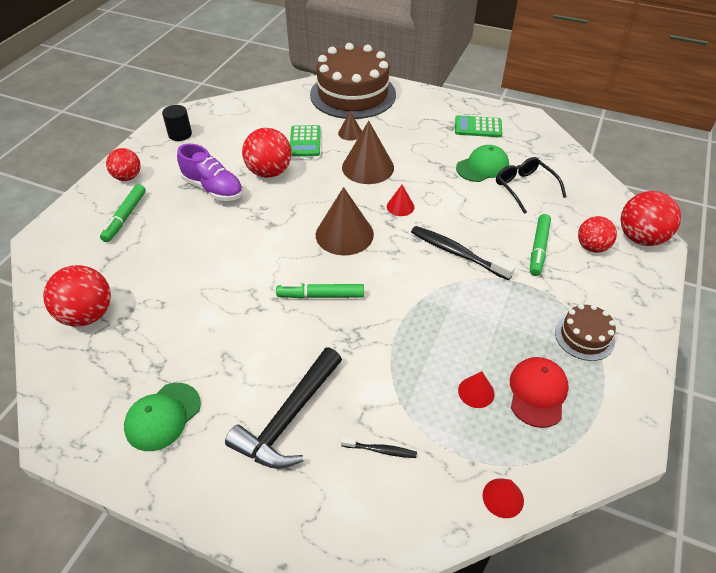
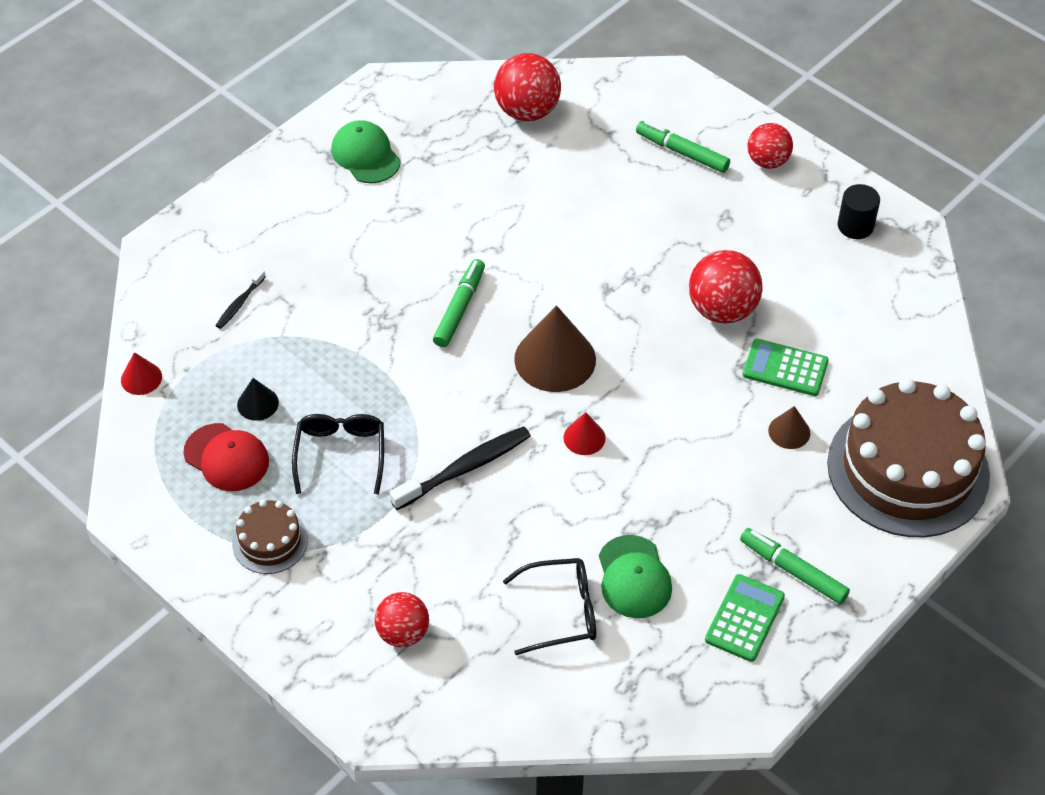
camera: 110 degrees right, 5 degrees up
(213, 189) = (707, 243): purple shoe -> none
(289, 418) = (313, 244): black hammer -> none
(368, 167) = (690, 427): brown cone -> none
(476, 392) = (258, 403): red cone -> black cone
(488, 322) = (340, 454): none -> black glasses
(538, 249) = (430, 566): green marker -> green marker (793, 571)
(640, 238) = (390, 707): red ball -> none

